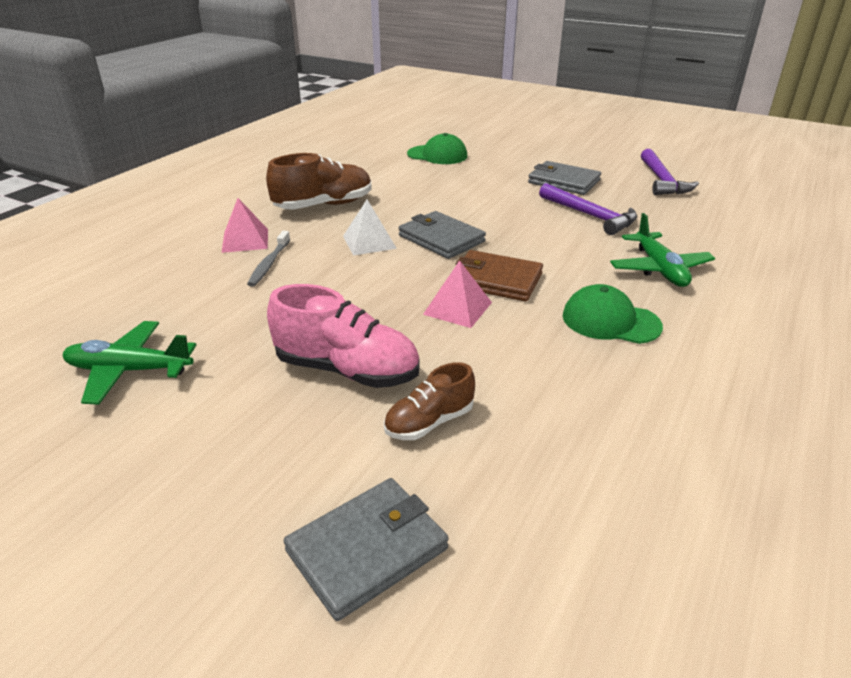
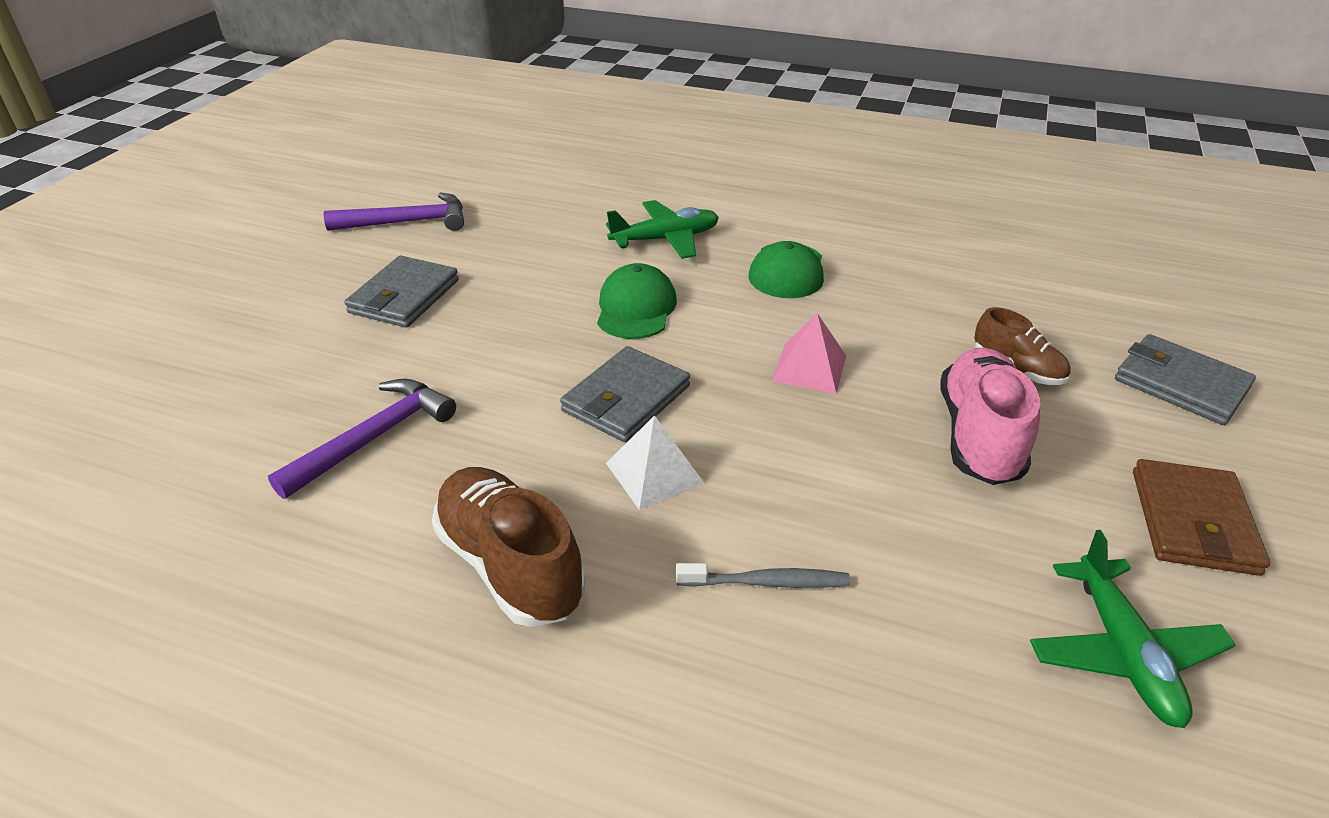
camera: 100 degrees left, 5 degrees up
(245, 240) = (688, 649): pink pyramid -> none
(437, 155) = (243, 440): green cap -> green cap (636, 308)
(496, 280) = (730, 344): brown wallet -> brown wallet (1193, 521)
(590, 216) = (529, 277): purple hammer -> purple hammer (374, 438)

